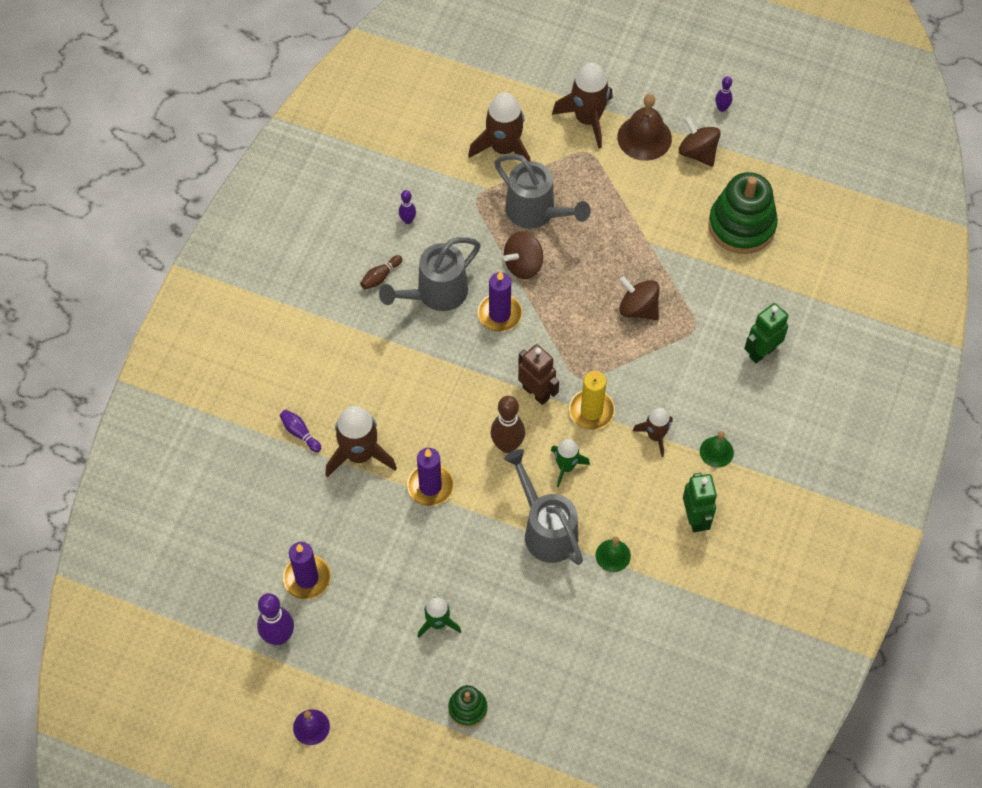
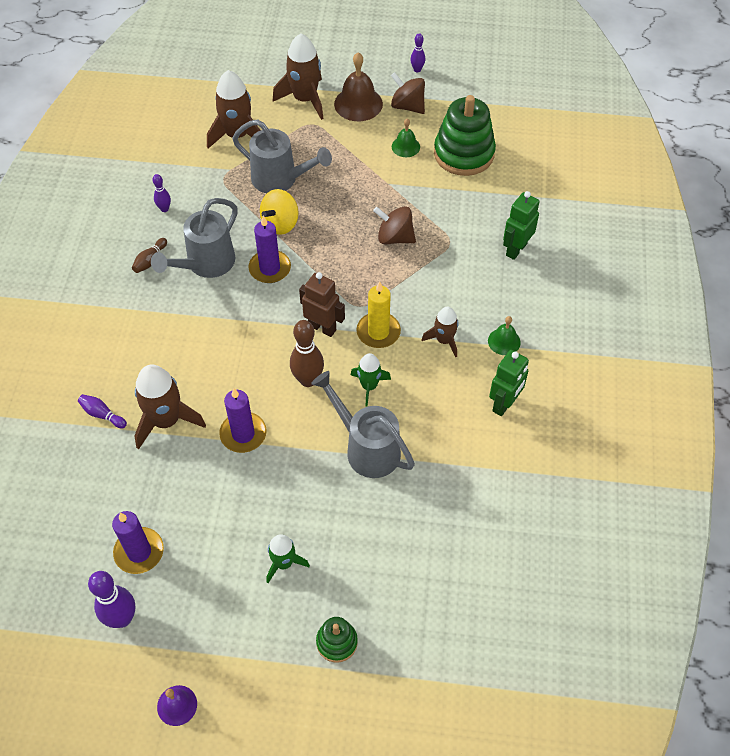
camera: 15 degrees left, 5 degrees down
(523, 265) = (280, 223): brown spinning top -> yellow spinning top
(613, 555) = (437, 456): green bell -> green bell (405, 146)
(695, 518) = (504, 404): green robot -> green robot turned 60 degrees clockwise

